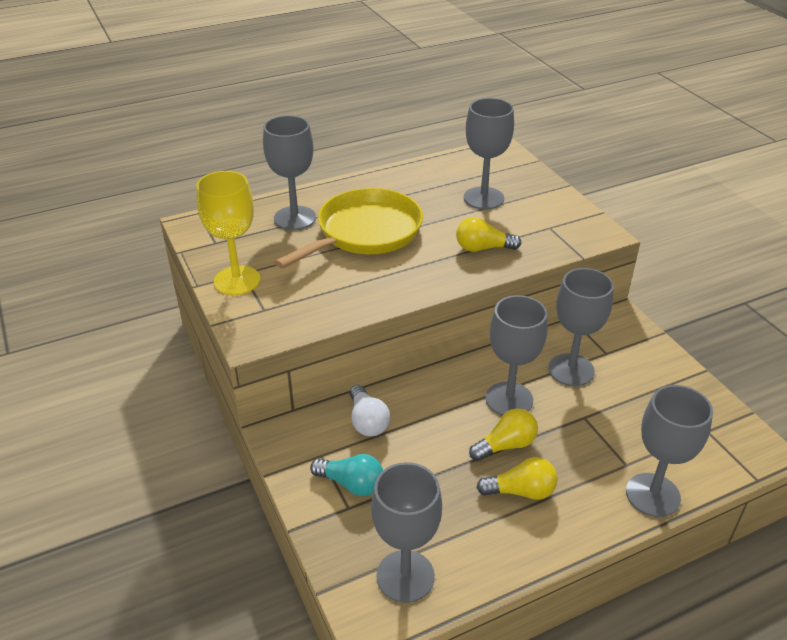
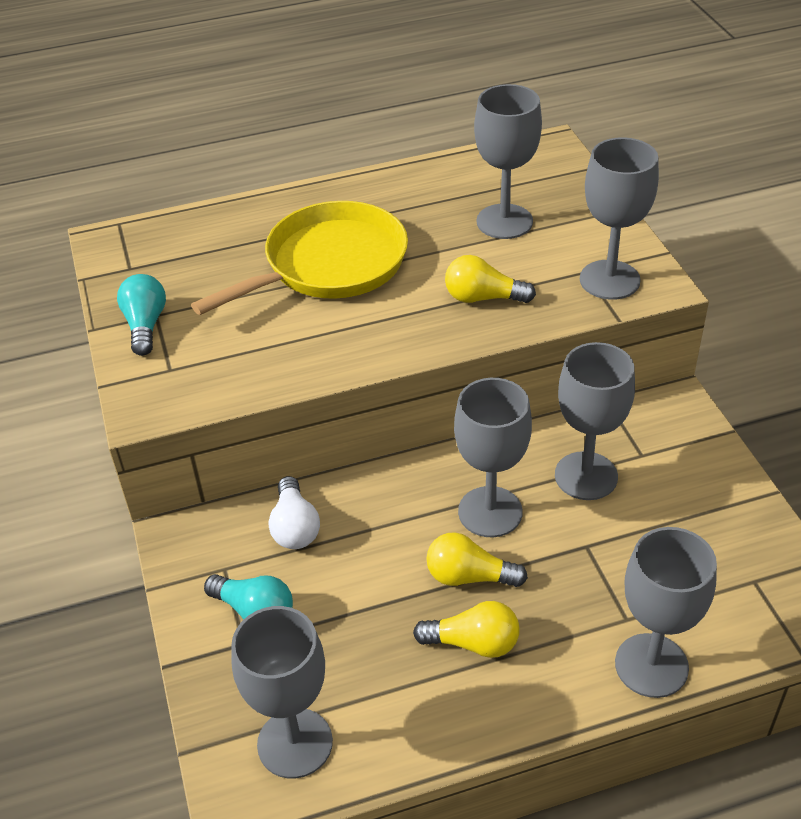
camera: 10 degrees right, 5 degrees up
(237, 280) = (145, 325): yellow goblet -> turquoise light bulb
(295, 218) = (241, 238): grey goblet -> grey goblet (609, 280)
(505, 445) = (469, 577): yellow light bulb -> yellow light bulb turned 150 degrees counterclockwise

